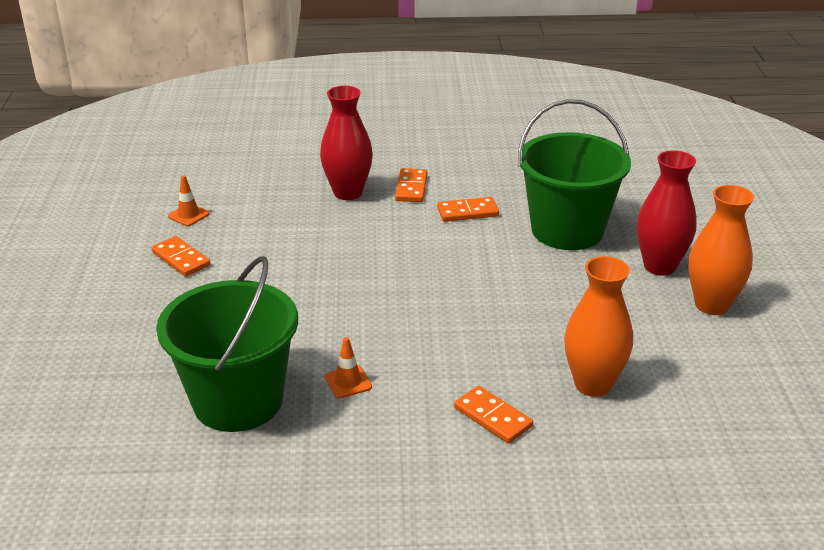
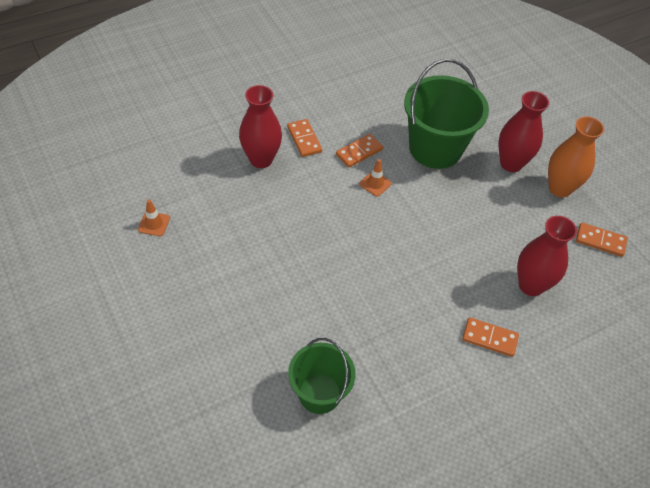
camera: 30 degrees left, 20 degrees up
(181, 259) = (181, 272): orange domino -> orange domino (600, 241)
(238, 401) = (319, 393): green bucket -> green bucket, size x0.64
(348, 382) = (381, 345): orange traffic cone -> orange traffic cone (375, 183)
(593, 384) = (531, 285): orange vase -> red vase

